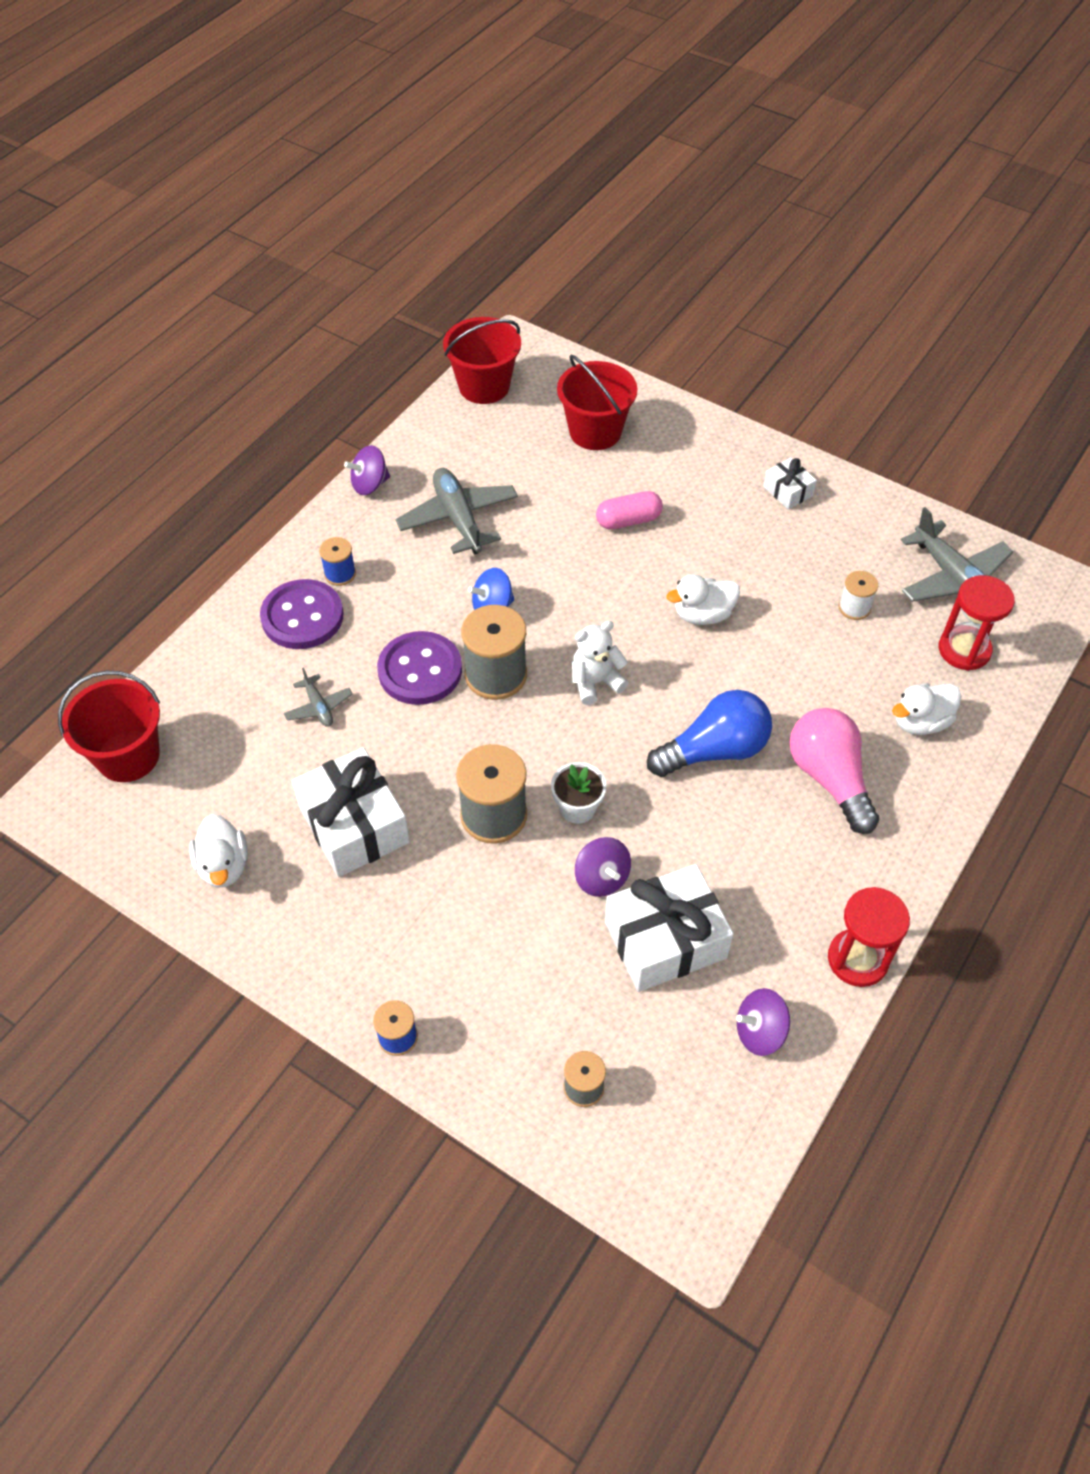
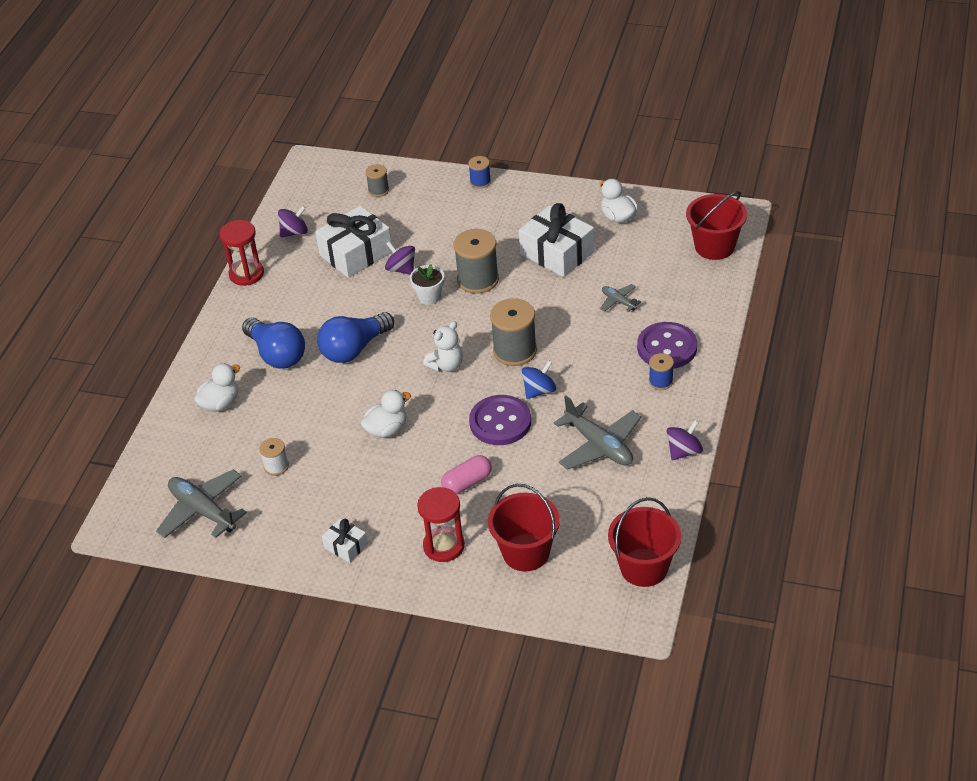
camera: 165 degrees right, 10 degrees down
(420, 670) = (566, 339): purple button -> purple button (500, 422)
(829, 778) = (276, 354): pink light bulb -> blue light bulb
(964, 650) = (192, 459): red hourglass -> red hourglass (444, 546)

